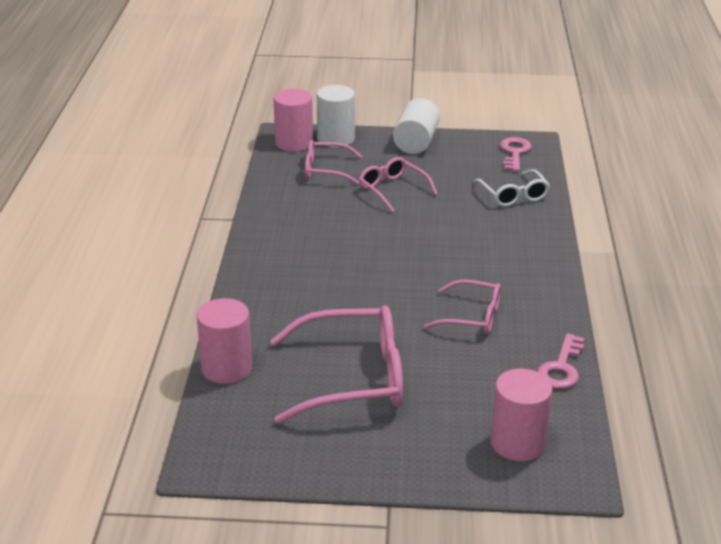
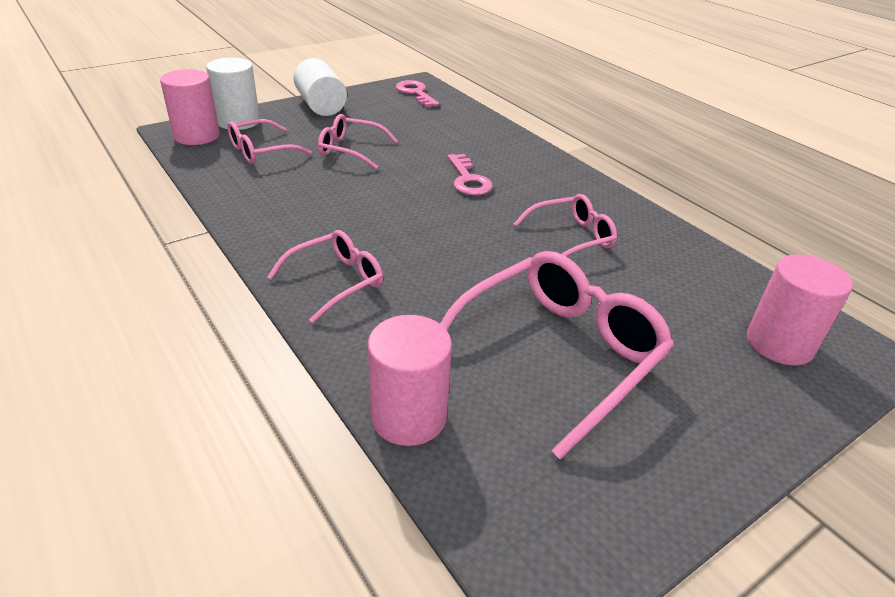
camera: 40 degrees left, 5 degrees up
(272, 281) = (336, 281): none -> pink glasses
(513, 195) = (460, 125): white glasses -> none
(561, 368) = (700, 253): pink key -> pink key (468, 180)

